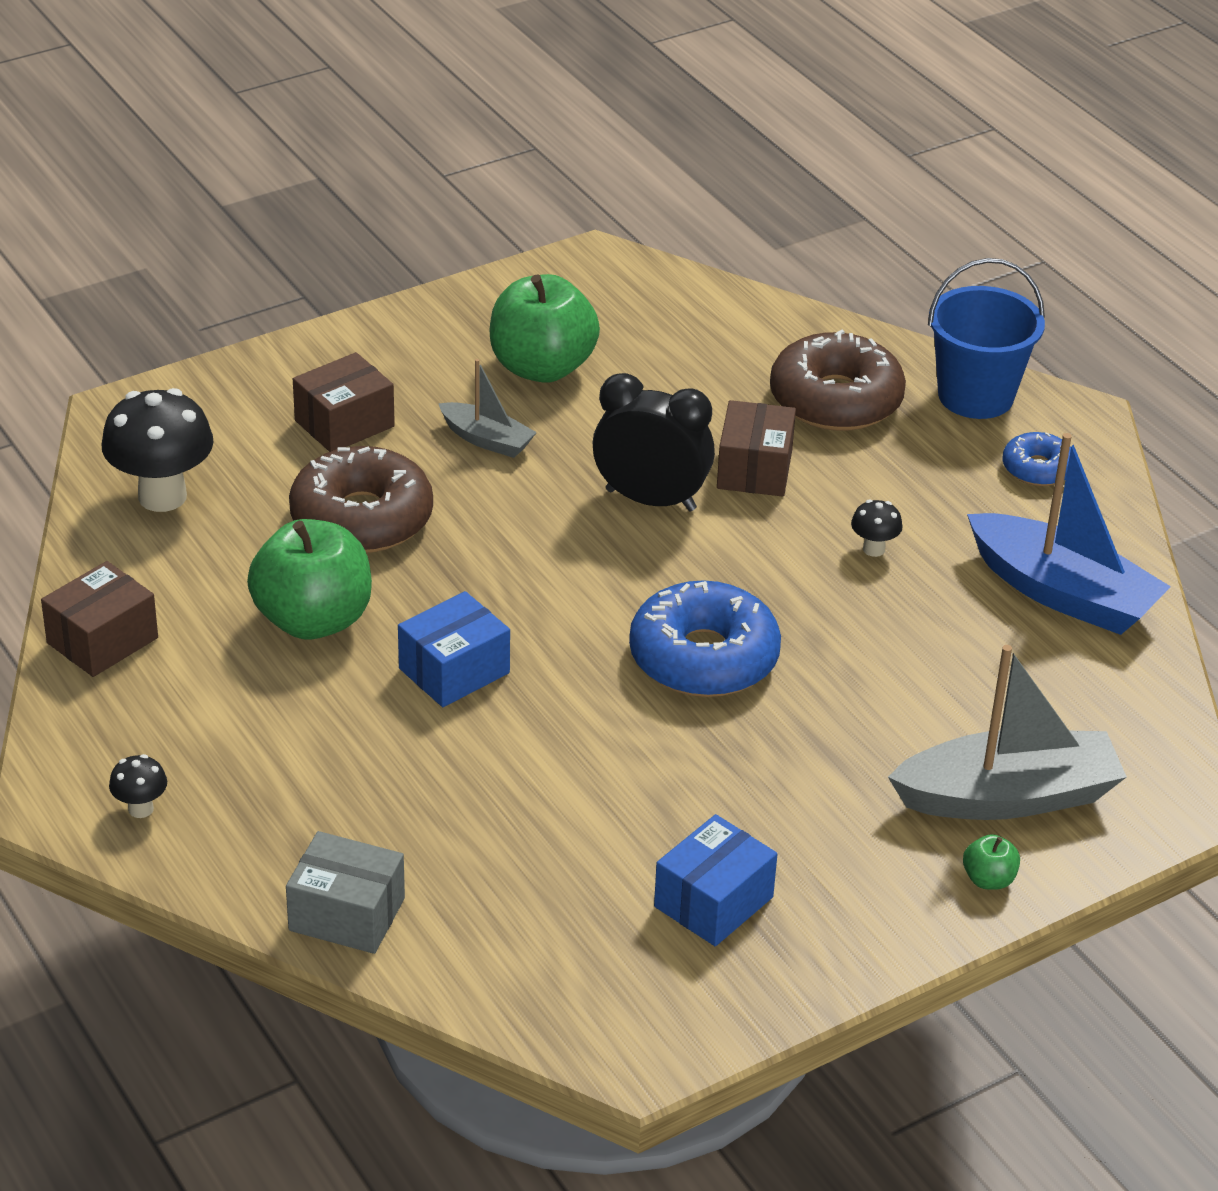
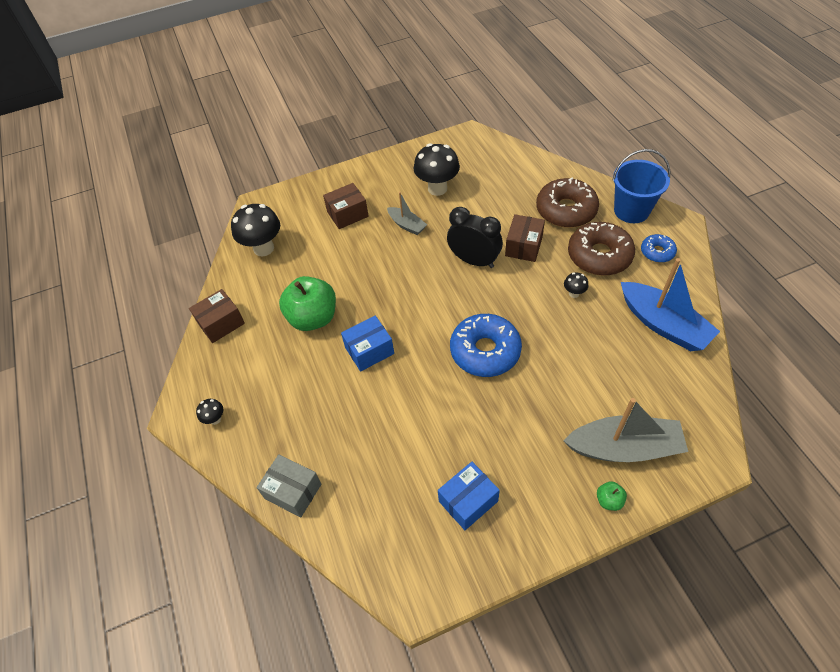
camera: 15 degrees right, 15 degrees up
(361, 518) = (345, 264): brown donut -> brown donut (599, 256)
(542, 367) = (437, 188): green apple -> black mushroom

